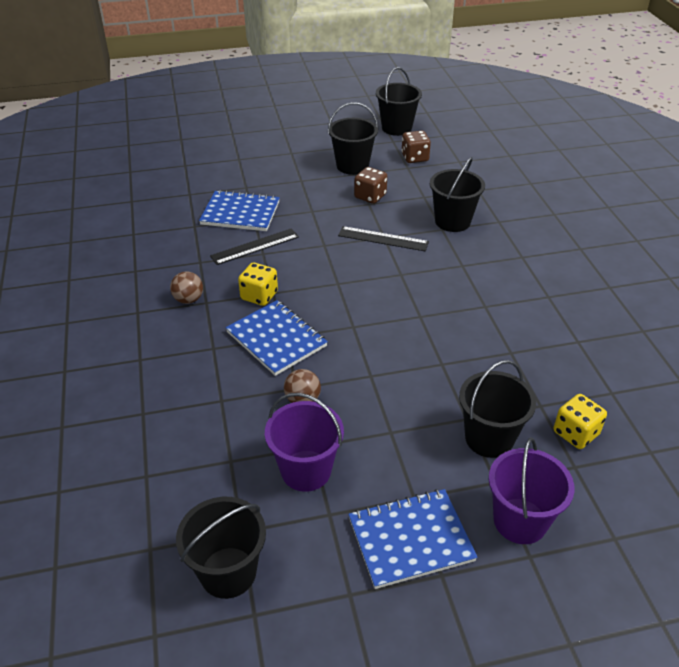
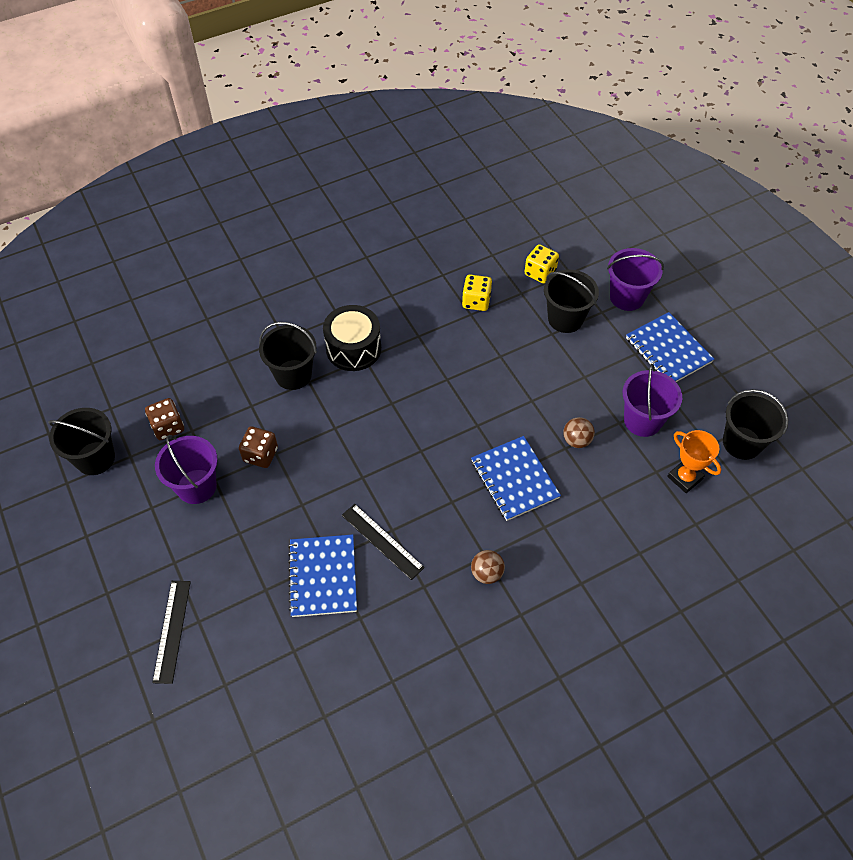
camera: 105 degrees left, 15 degrees up
(208, 486) = (684, 478): none -> orange trophy
(259, 296) = (460, 512): yellow dice -> yellow dice (476, 301)
(276, 339) = (514, 479): blue notebook -> blue notebook turned 60 degrees counterclockwise
(352, 166) = (196, 486): black bucket -> purple bucket
(383, 239) = (338, 428): black ruler -> black ruler (172, 630)
(476, 260) = (353, 348): none -> black drum

